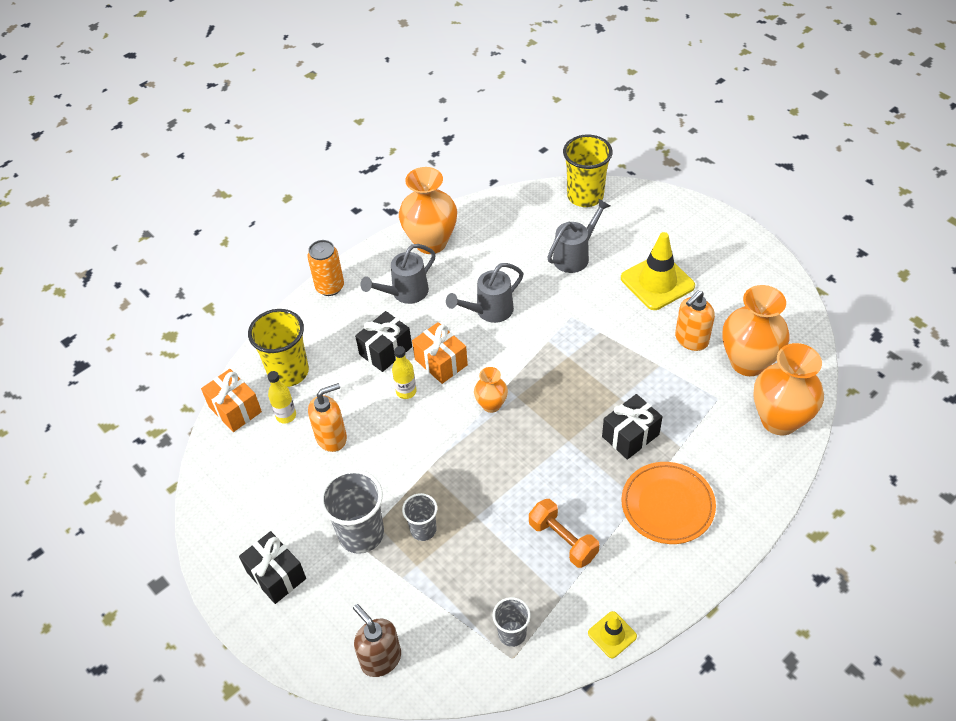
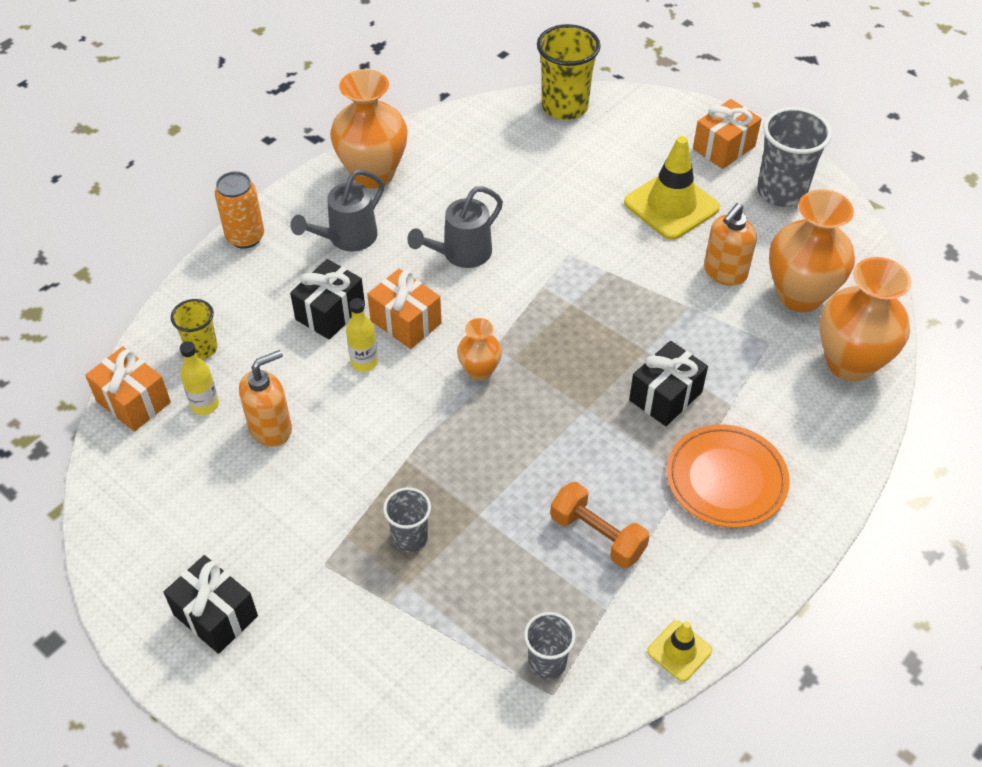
camera: 10 degrees left, 0 degrees up
(288, 372) = (202, 348): yellow cup -> yellow cup, size x0.57
(361, 534) = (326, 550): grey cup -> grey cup (781, 192)
(380, 659) = (374, 713): brown soap dispenser -> none
(575, 256) = (562, 180): grey watering can -> none
(706, 237) = (723, 147): none -> orange gift

